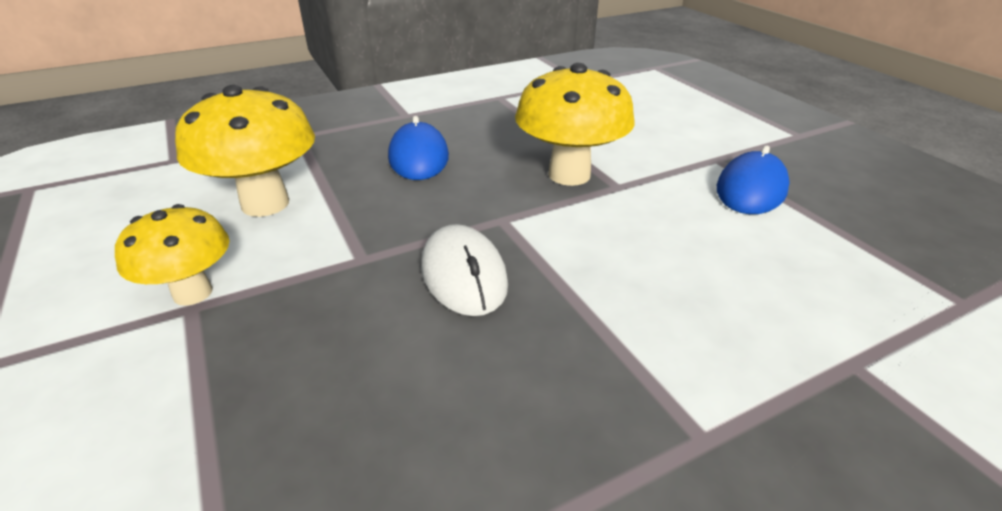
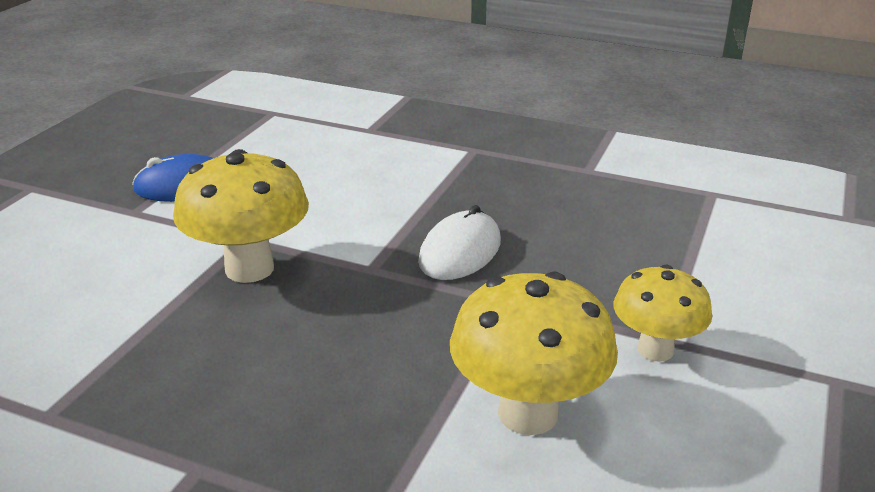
camera: 130 degrees left, 5 degrees down
(418, 157) = (313, 376): blue mouse -> none

